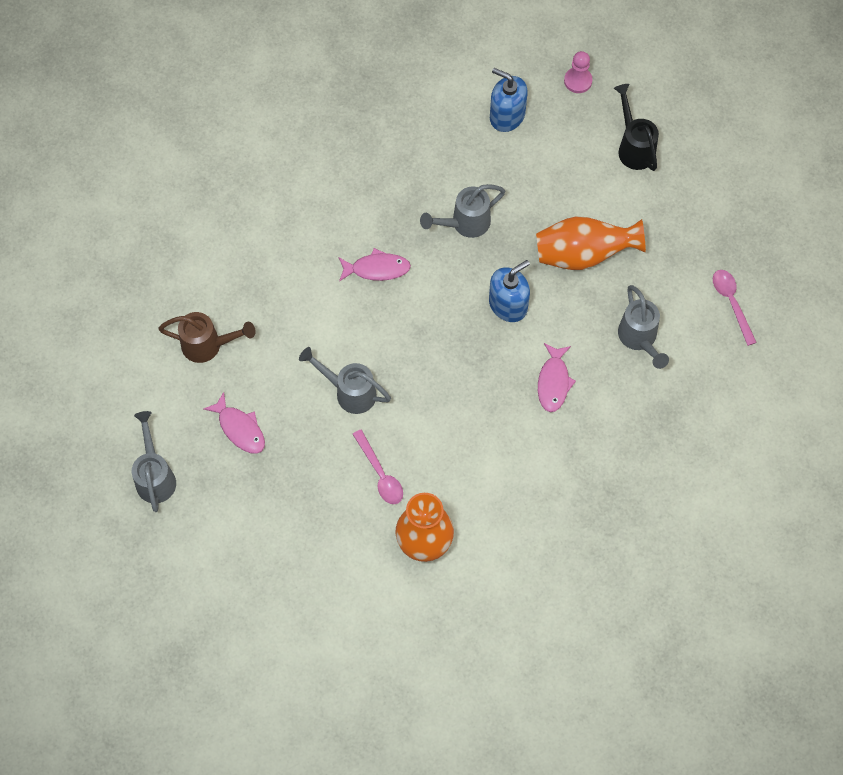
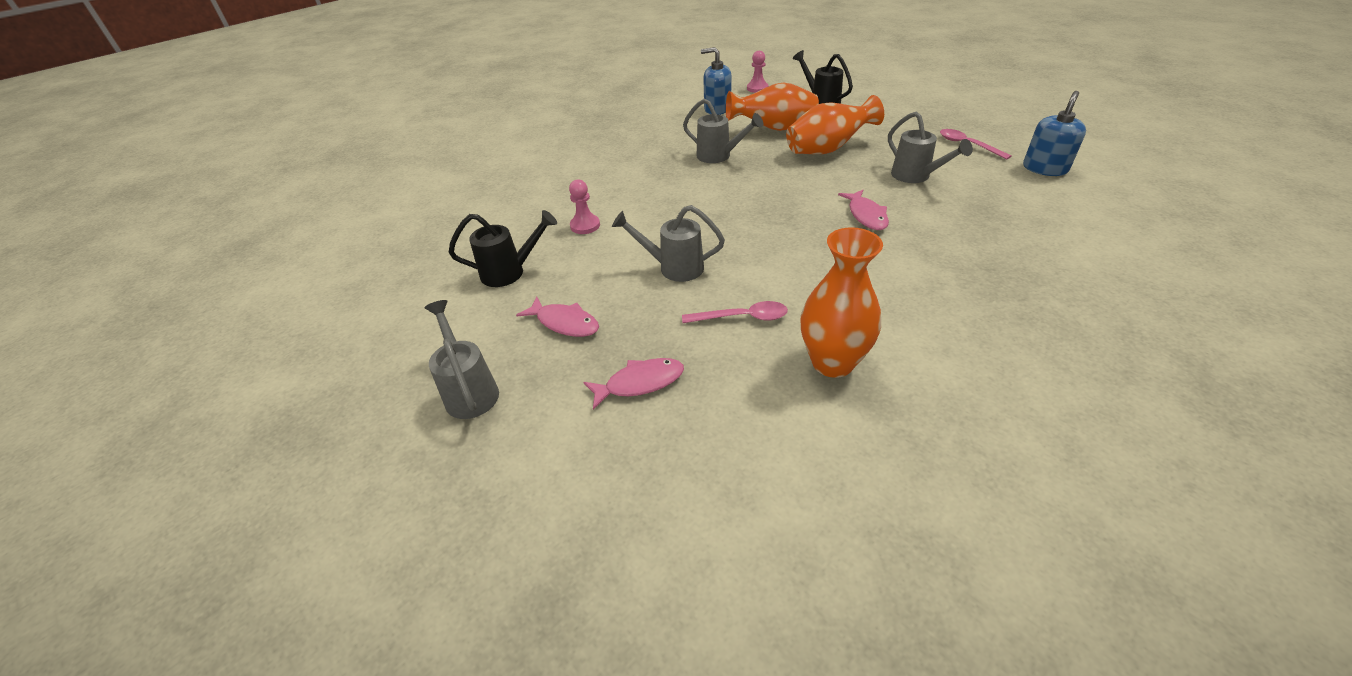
camera: 15 degrees left, 25 degrees down
(208, 345) = (510, 272): brown watering can -> black watering can
(290, 299) = (585, 225): none -> pink pawn
(377, 269) = (658, 192): pink fish -> pink fish (640, 383)
(380, 474) = (742, 317): pink spoon -> pink spoon turned 45 degrees counterclockwise
(464, 224) = (719, 156): grey watering can -> grey watering can turned 105 degrees counterclockwise
(508, 304) = (788, 185): blue soap dispenser -> blue soap dispenser (1044, 168)
(549, 188) = (774, 129): none -> orange vase

